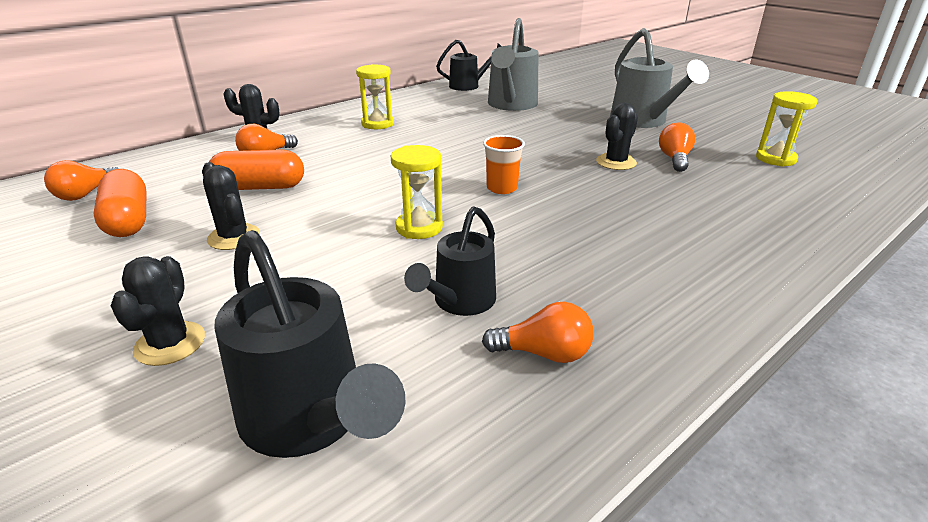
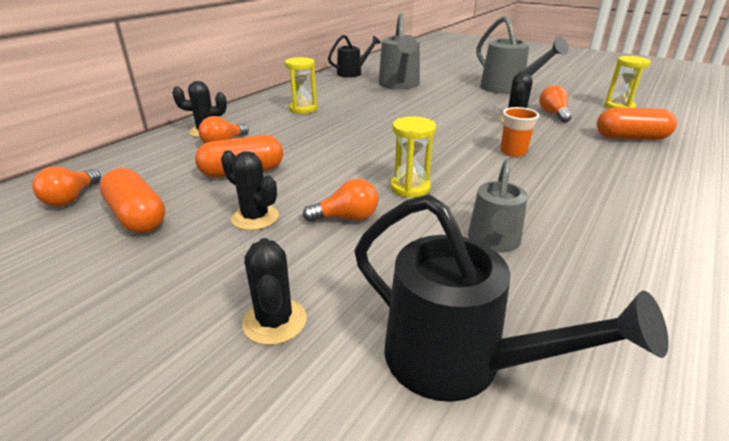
camera: 15 degrees left, 0 degrees up
(459, 302) = (493, 242): black watering can -> grey watering can
(502, 188) = (448, 149): orange cup -> orange cup (513, 152)
(543, 353) = (590, 271): orange light bulb -> orange light bulb (346, 218)
(753, 201) = (631, 138): none -> orange capsule

